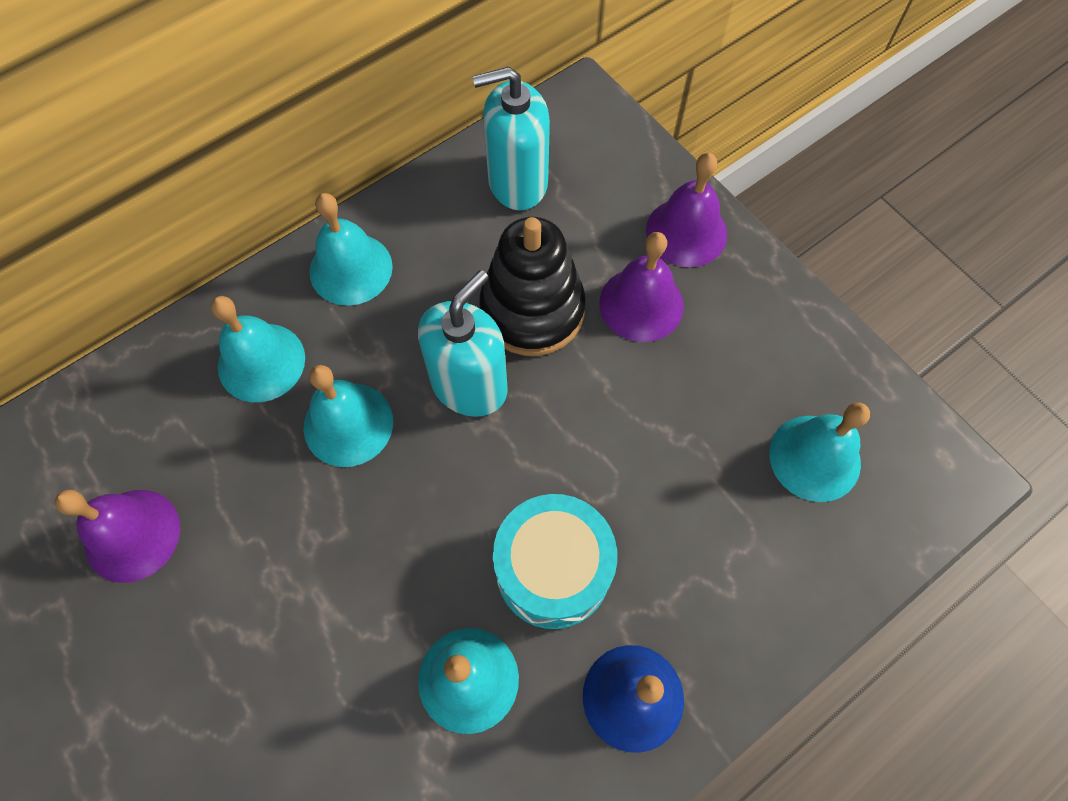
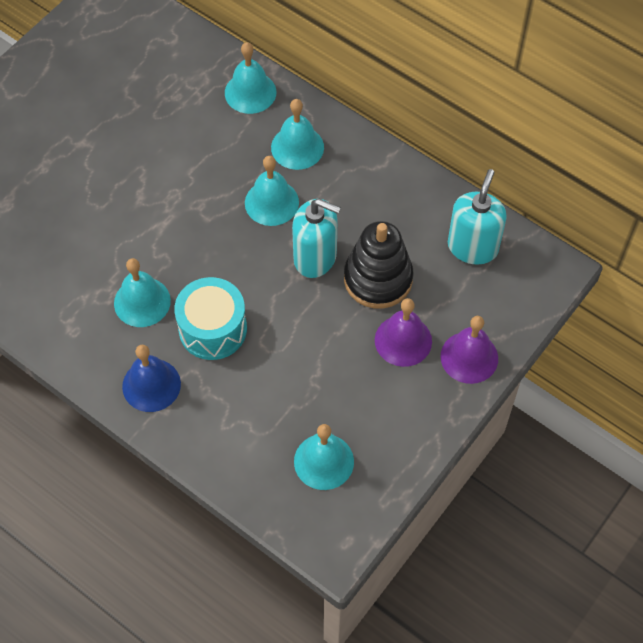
camera: 75 degrees right, 5 degrees down
(132, 535) = (180, 123): purple bell -> none
(351, 269) = (374, 173): turquoise bell -> turquoise bell (250, 92)
(517, 182) = (472, 247): turquoise soap dispenser -> turquoise soap dispenser turned 45 degrees clockwise

